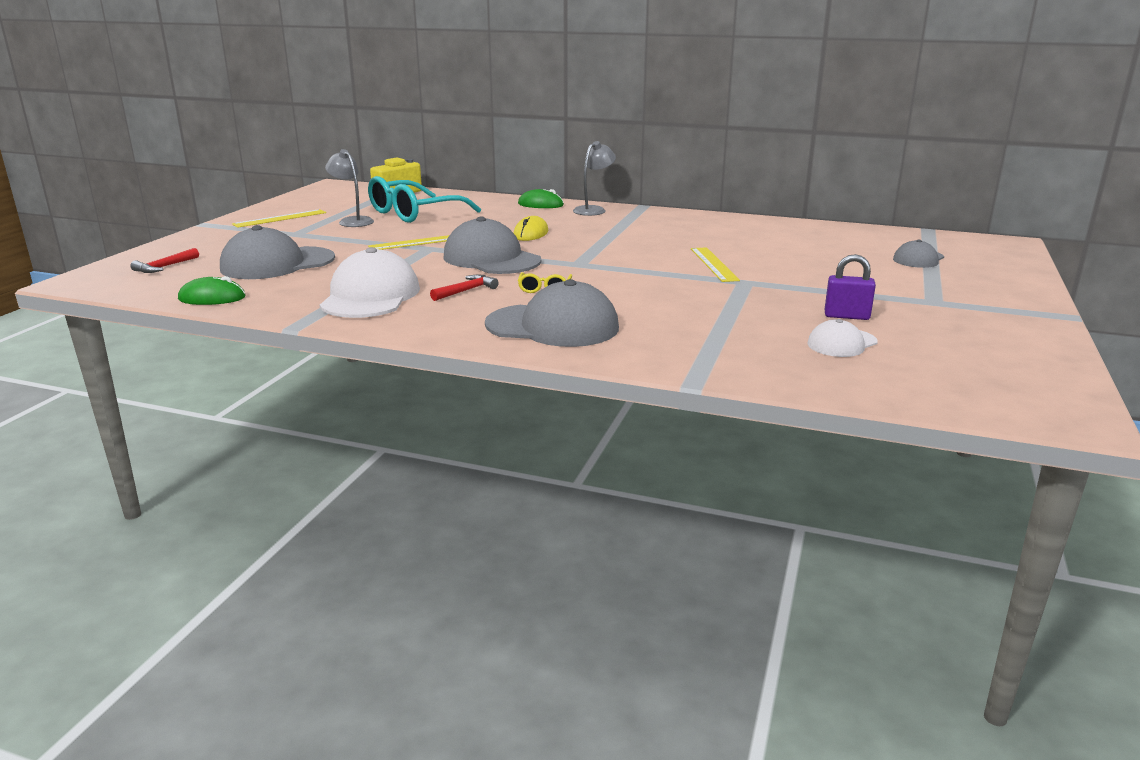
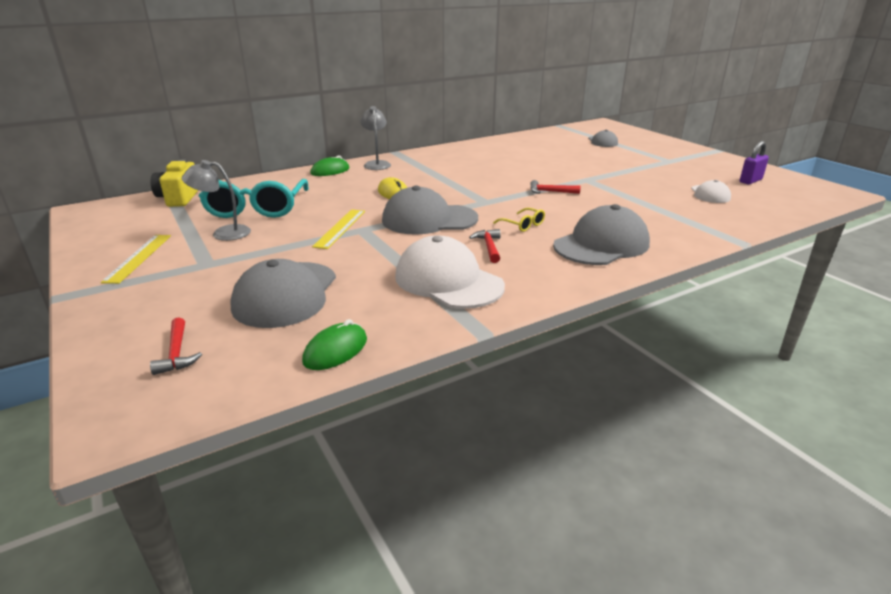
camera: 50 degrees left, 5 degrees up
(665, 277) = (550, 192): none -> red hammer
(713, 264) = (544, 175): yellow ruler -> none
(846, 316) = (671, 180): purple padlock -> purple padlock (750, 181)

